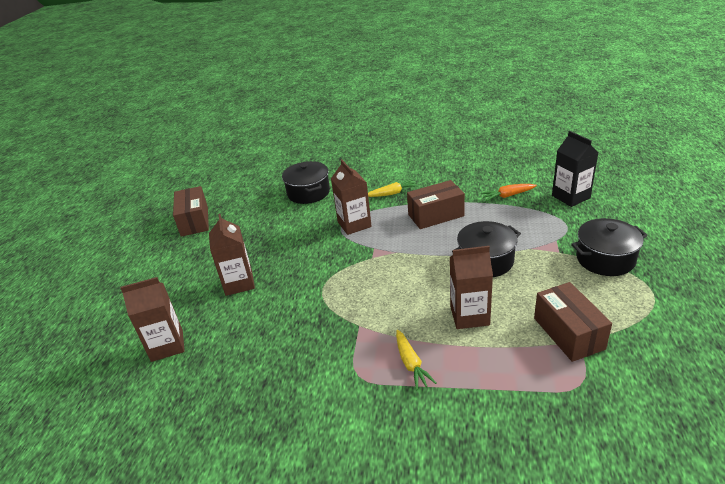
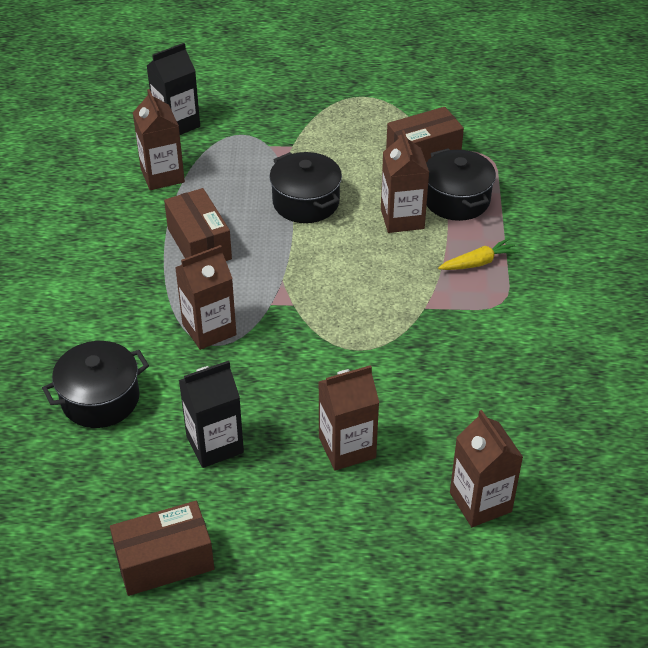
camera: 100 degrees left, 10 degrees up
(262, 232) = (215, 444): none -> black carton
(392, 193) = (128, 291): yellow carrot -> none
(507, 196) = (162, 175): orange carrot -> brown carton
(605, 259) = (307, 116): black pot -> black pot (456, 199)

